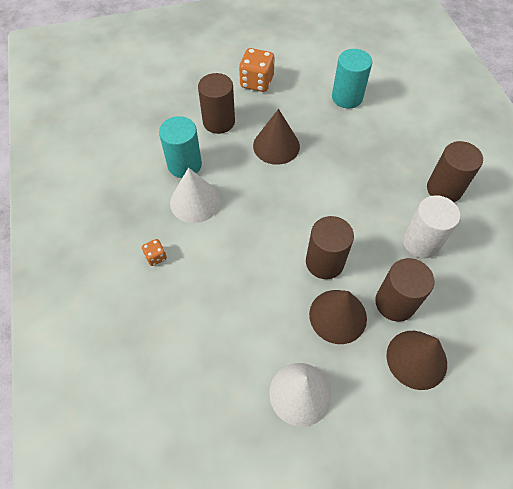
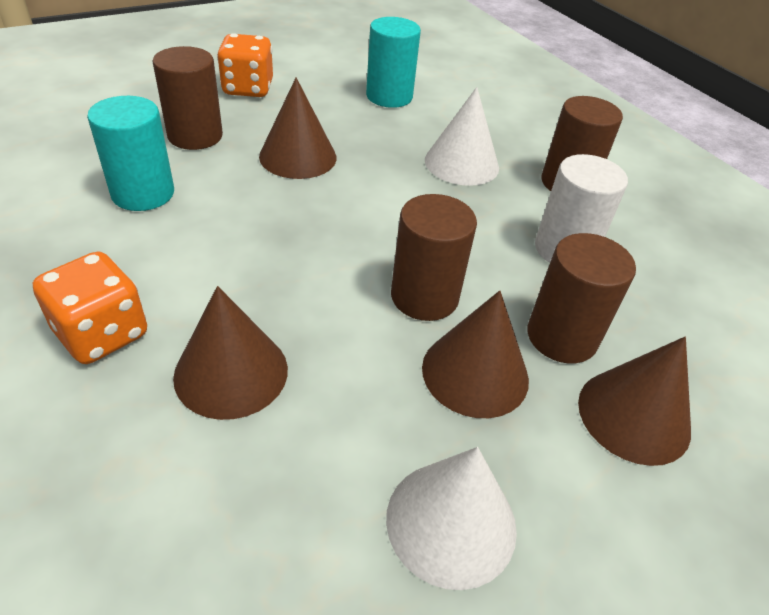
camera: 20 degrees left, 15 degrees down
(156, 257) = (102, 334): orange dice -> orange dice, size x1.98
(195, 201) = (170, 241): white cone -> white cone (461, 163)
(213, 291) = (231, 372): none -> brown cone

